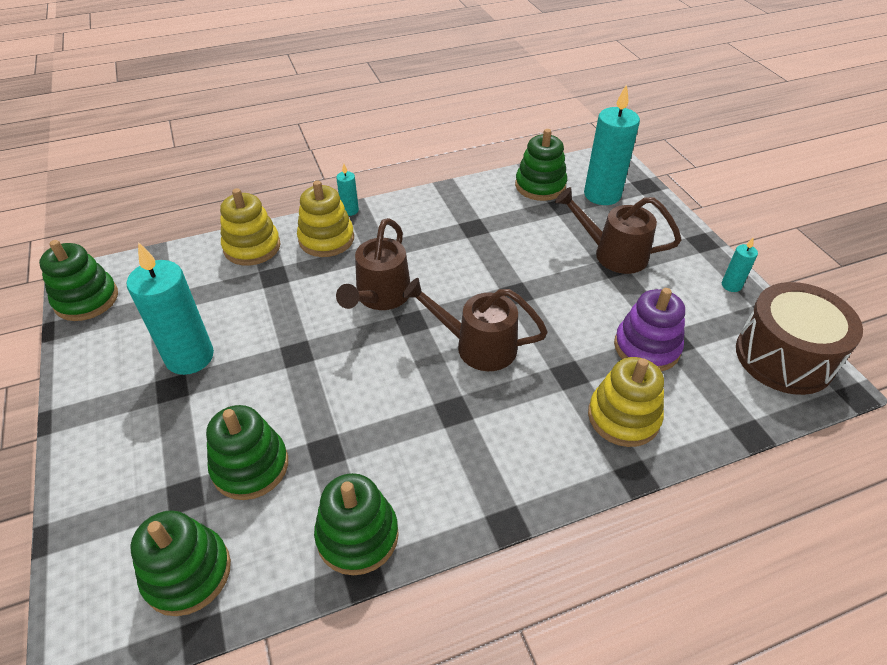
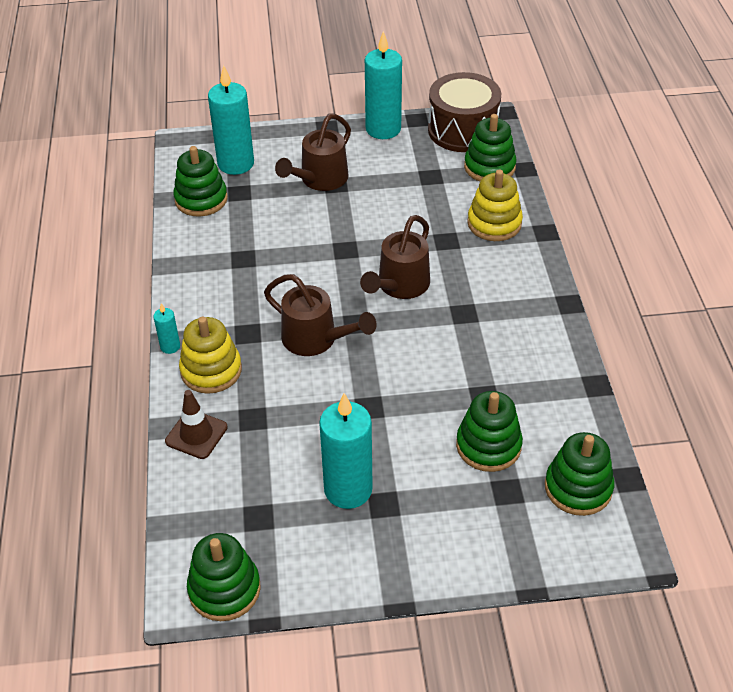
camera: 75 degrees left, 0 degrees up
(252, 247) = (196, 434): yellow stacking toy -> brown traffic cone
(357, 535) = (564, 384): green stacking toy -> green stacking toy (489, 167)
(646, 347) = (432, 192): purple stacking toy -> none
(731, 285) = (383, 129): turquoise candle -> turquoise candle, size x2.16

